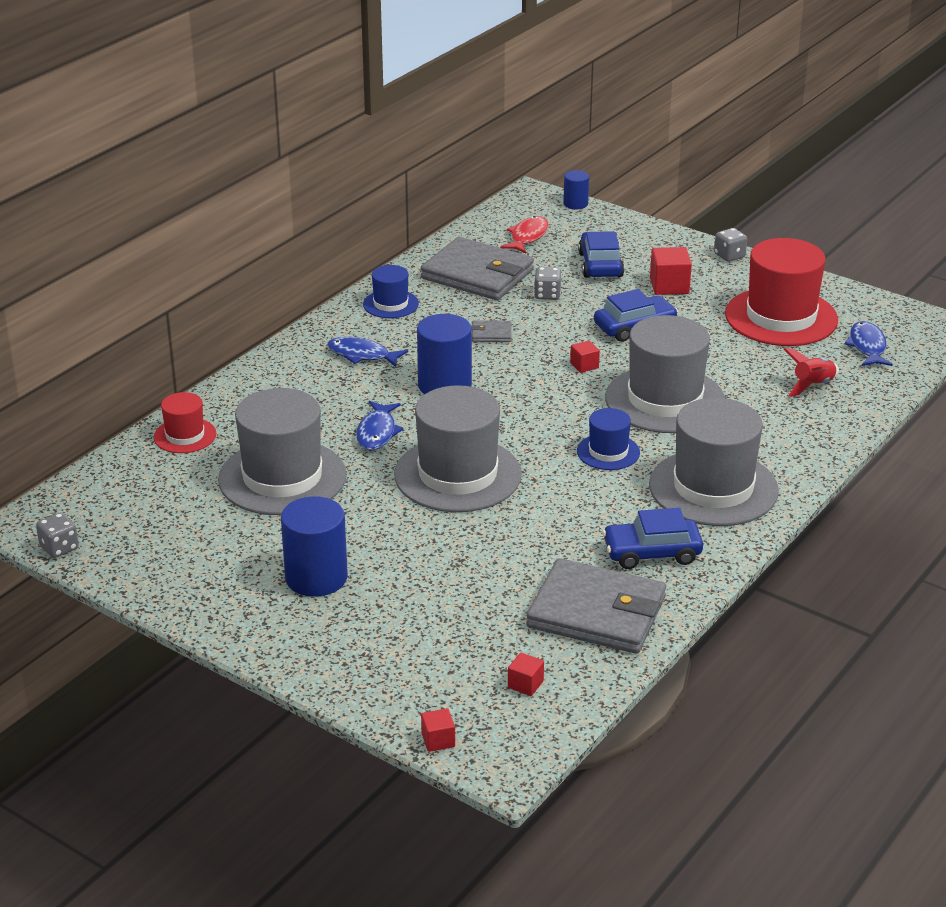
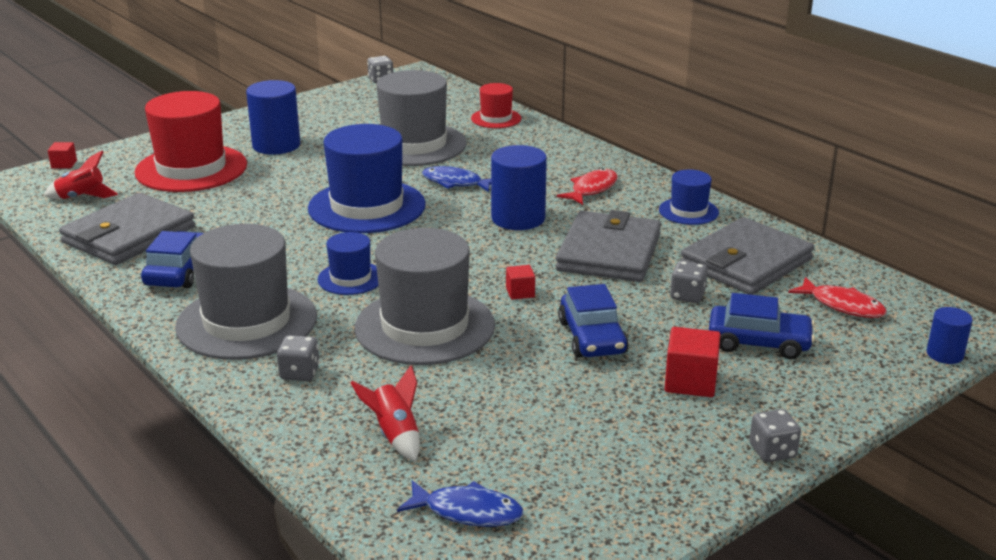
camera: 105 degrees right, 5 degrees down
(362, 355) = (592, 189): blue fish -> red fish
(457, 475) = (367, 207): grey hat -> blue hat
(491, 334) = (608, 252): grey wallet -> grey wallet, size x2.43
(525, 684) = (81, 198): red cube -> red rocket
(768, 442) = (300, 373): none -> grey dice
(781, 317) = (578, 454): red hat -> red hat (191, 169)

